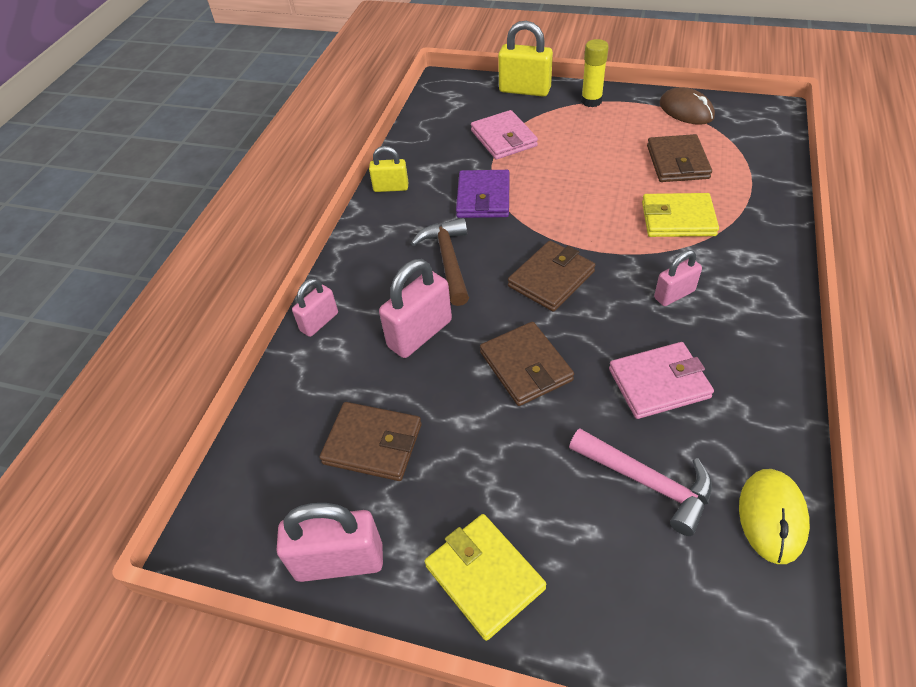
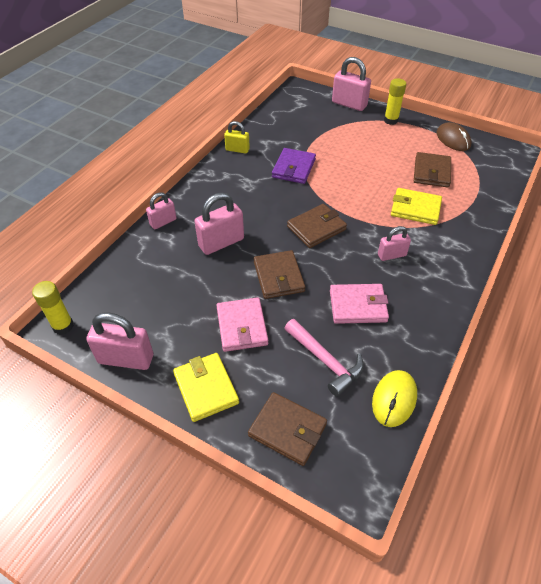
camera: 10 degrees right, 0 degrees up
(217, 532) = (63, 326): none -> yellow glue stick
(373, 444) = (169, 299): brown wallet -> brown wallet (287, 430)
(448, 260) = (256, 202): brown hammer -> none
(503, 138) = (322, 133): pink wallet -> pink wallet (242, 326)
(524, 90) = (349, 104): yellow padlock -> pink padlock

